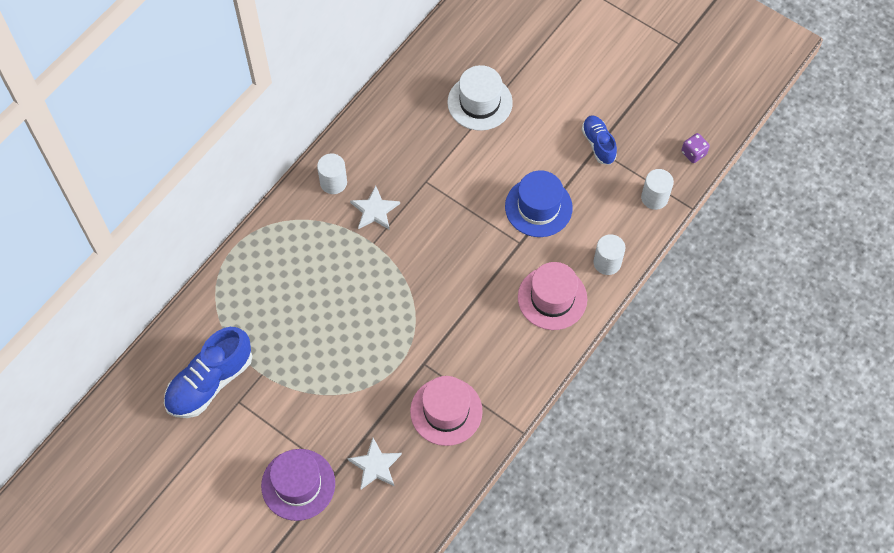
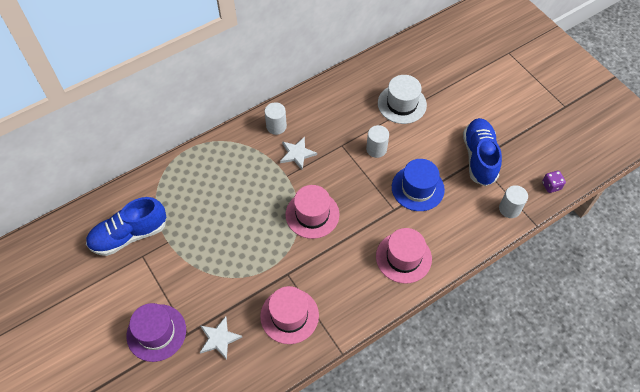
camera: 20 degrees right, 5 degrees down
(424, 281) = (312, 214): none -> pink hat
(598, 144) = (479, 157): blue shoe -> blue shoe, size x1.72
(607, 262) = (455, 245): white cylinder -> white cylinder (376, 149)

